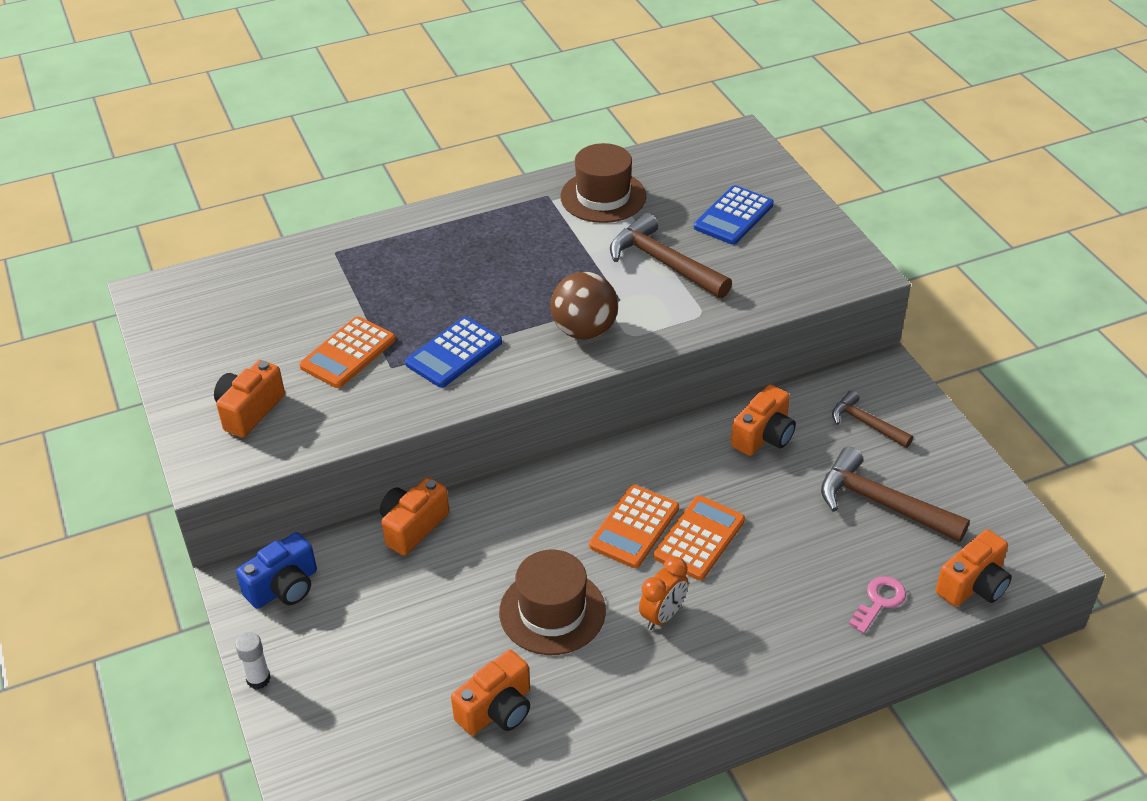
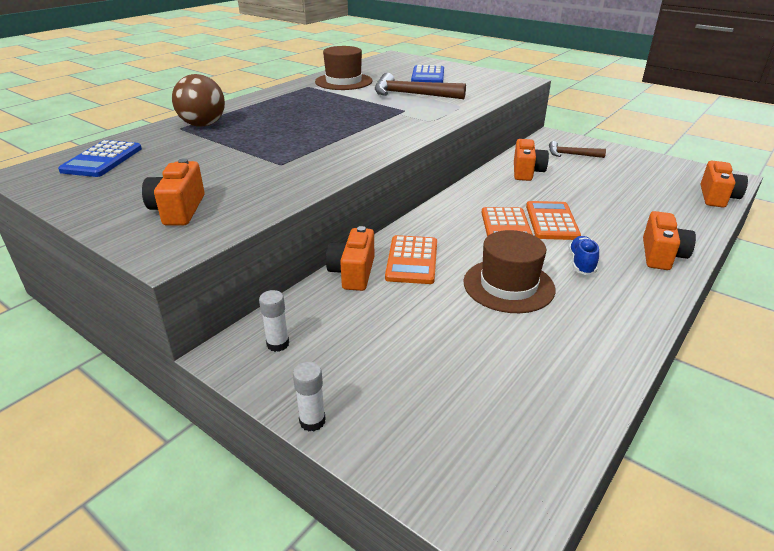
camera: 30 degrees left, 10 degrees down
(284, 587) = (278, 344): blue camera -> white glue stick
(348, 353) = (238, 165): orange calculator -> orange calculator (412, 260)
(454, 353) = (321, 149): blue calculator -> blue calculator (102, 160)
(497, 709) = (542, 358): orange camera -> orange camera (661, 255)
(584, 331) = (399, 124): brown ball -> brown ball (203, 125)
(663, 616) = (581, 263): orange clock -> blue shoe
(879, 602) = (686, 217): pink key -> none
(882, 503) = (624, 180): brown hammer -> none

